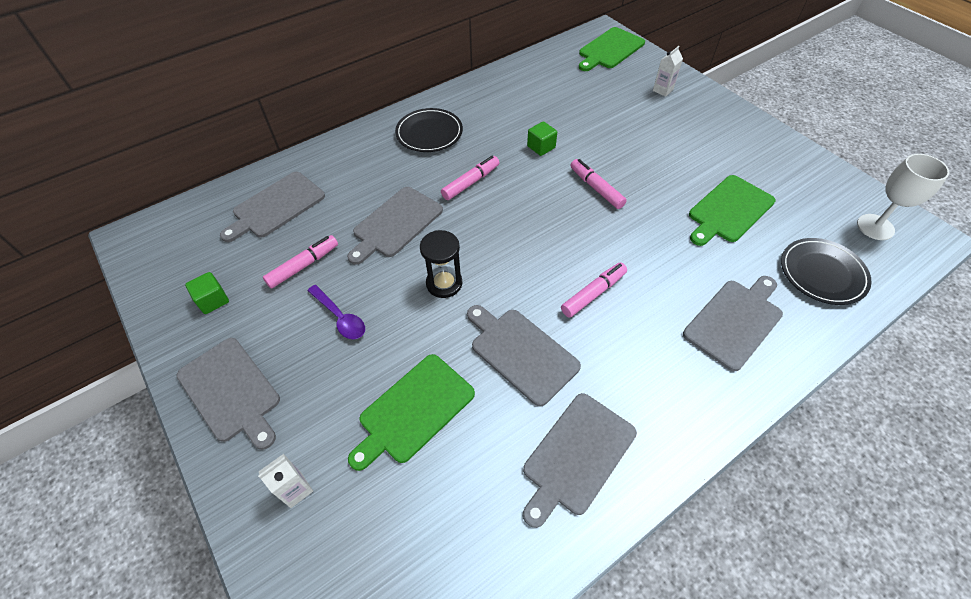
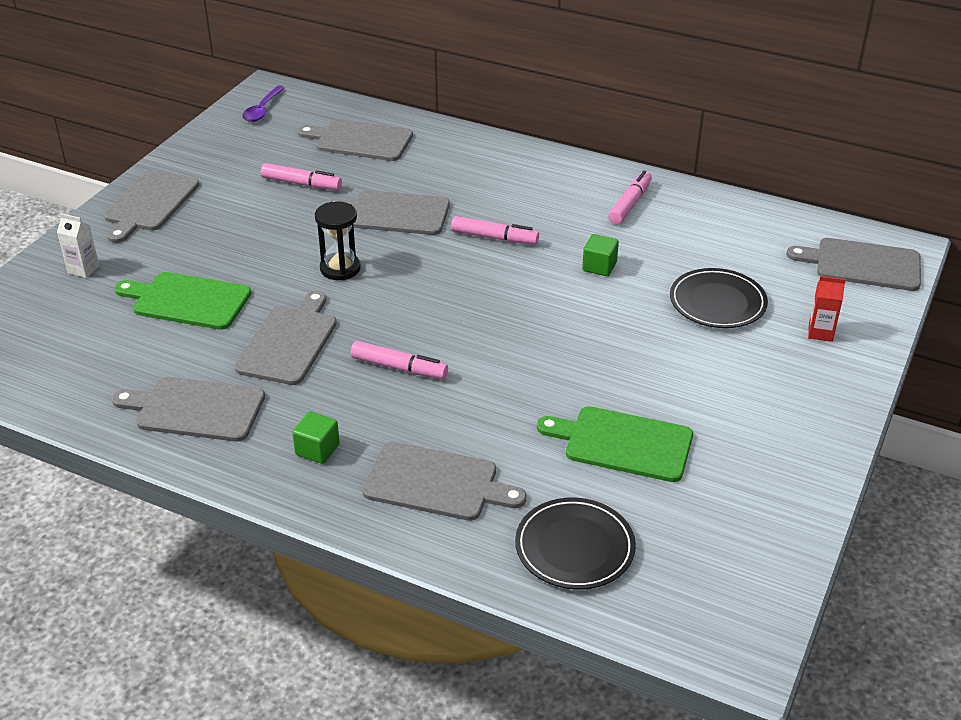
camera: 60 degrees right, 15 degrees down
(213, 300) = (230, 156): green cube -> green cube (317, 450)
(340, 317) = (258, 226): purple spoon -> purple spoon (263, 109)
(429, 133) = (547, 185): black plate -> black plate (717, 302)
(596, 188) = (566, 327): pink marker -> pink marker (630, 204)
(609, 49) = (862, 264): green cutting board -> grey cutting board
(662, 90) = (820, 333): white carton -> red carton
(875, 227) = (713, 591): white goblet -> none

